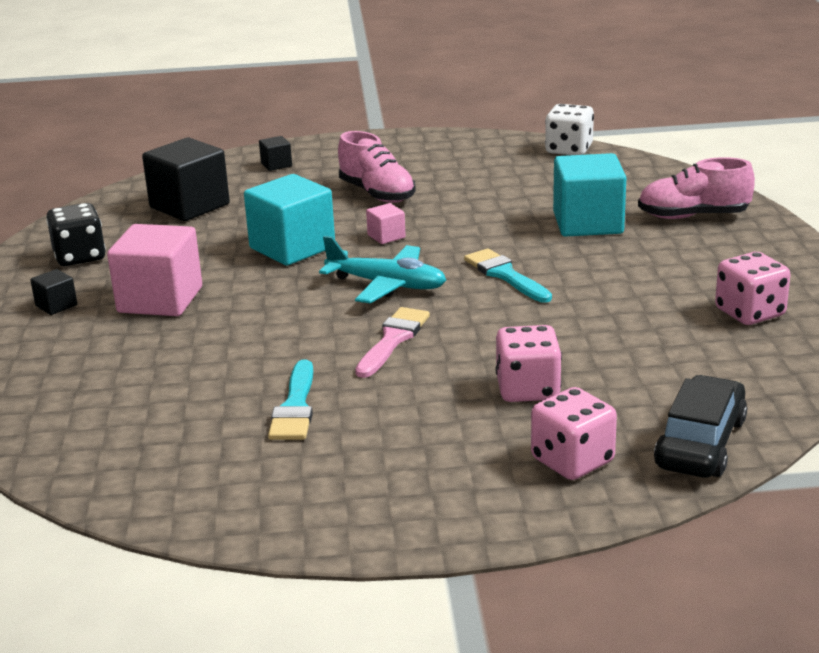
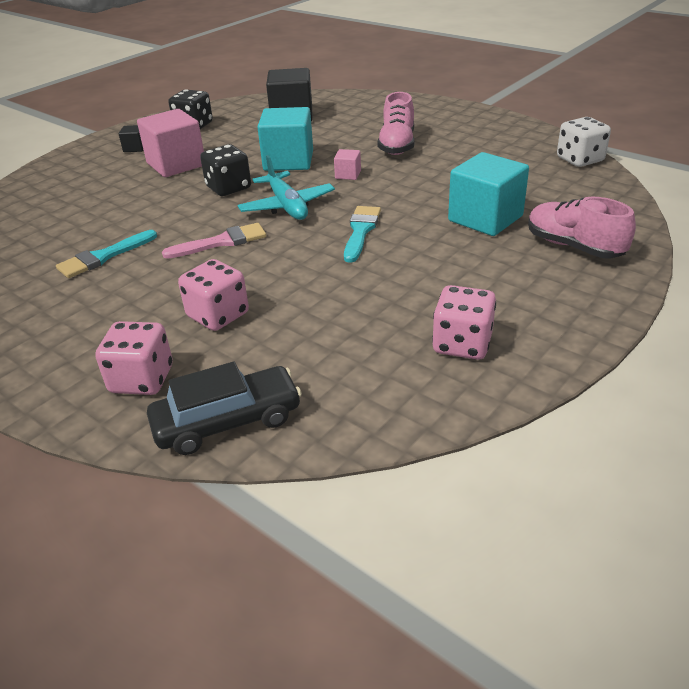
camera: 45 degrees right, 10 degrees up
(276, 165) = (380, 107): black cube -> none
(283, 295) = (228, 188): none -> black dice

